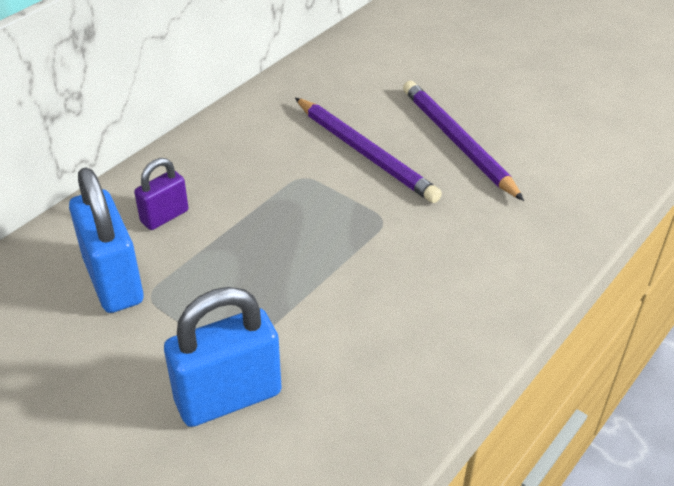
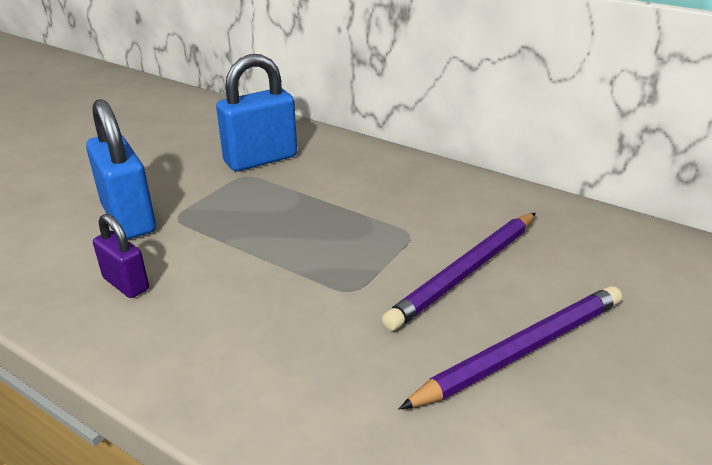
camera: 85 degrees right, 10 degrees down
(164, 216) = (337, 170): purple padlock -> purple padlock (126, 284)

